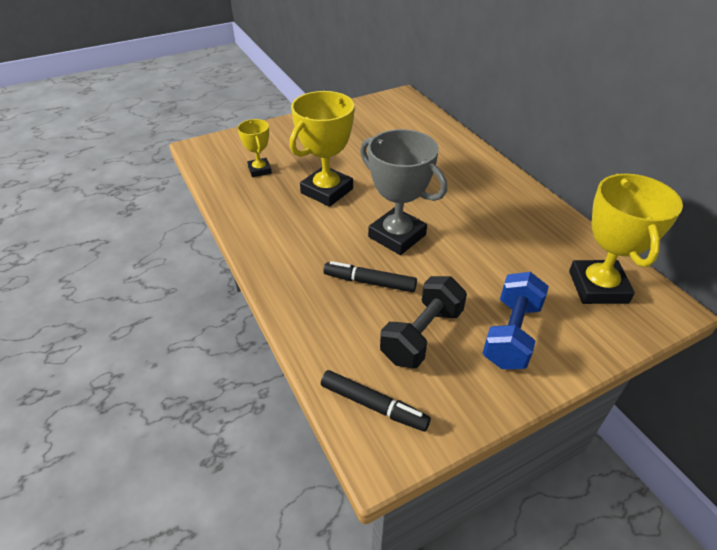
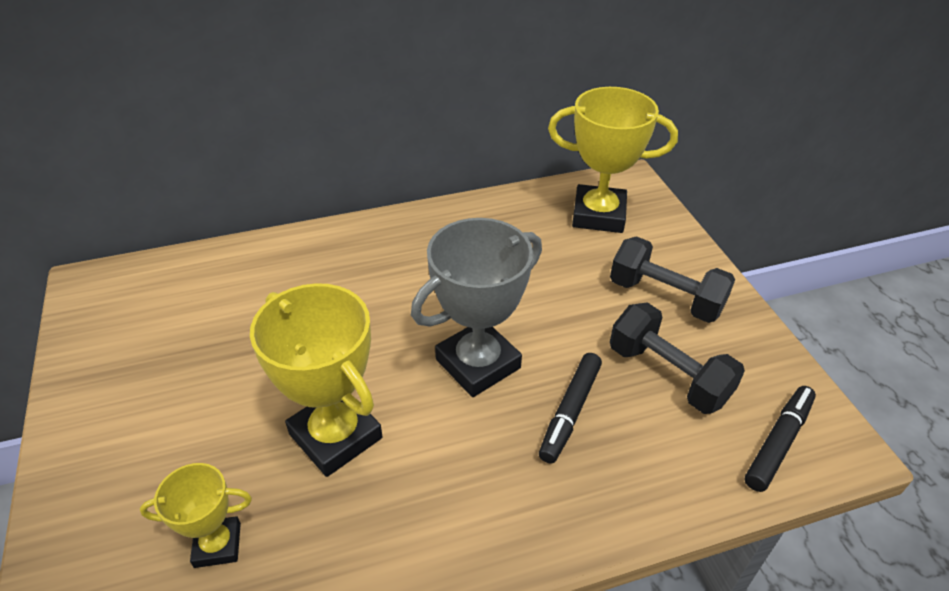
camera: 80 degrees left, 0 degrees up
(511, 334) = (665, 297): blue dumbbell -> black dumbbell

